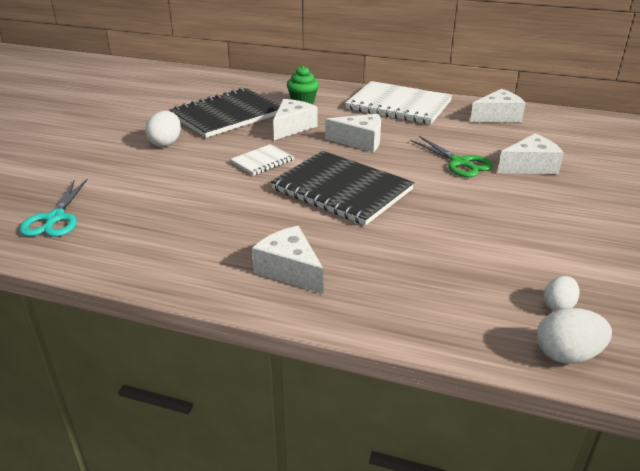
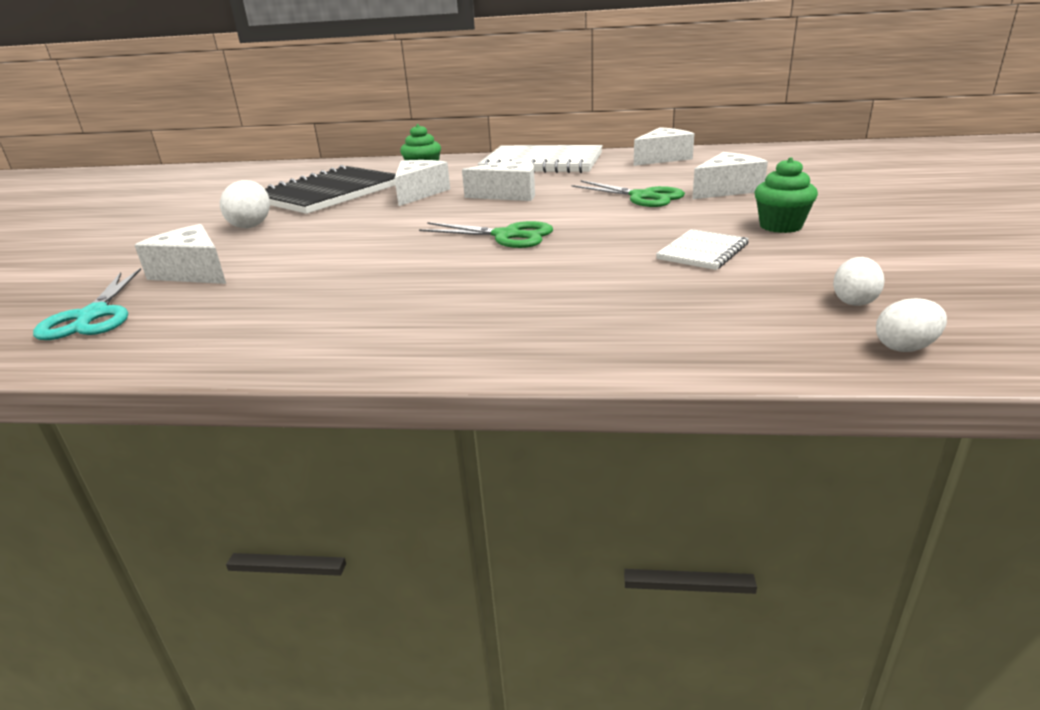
camera: 10 degrees left, 5 degrees down
(262, 161) = (389, 225): white notebook -> white notebook (702, 252)
(290, 270) = (469, 320): white cheese -> white cheese (193, 272)
(342, 189) = (506, 236): black notebook -> green scissors
(549, 217) = (780, 226): none -> green cupcake
(567, 355) = (905, 347): white egg -> white egg, size x0.66

